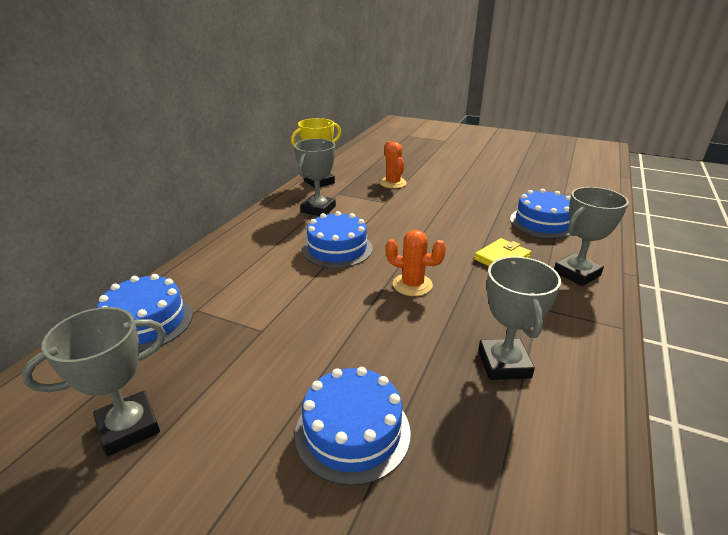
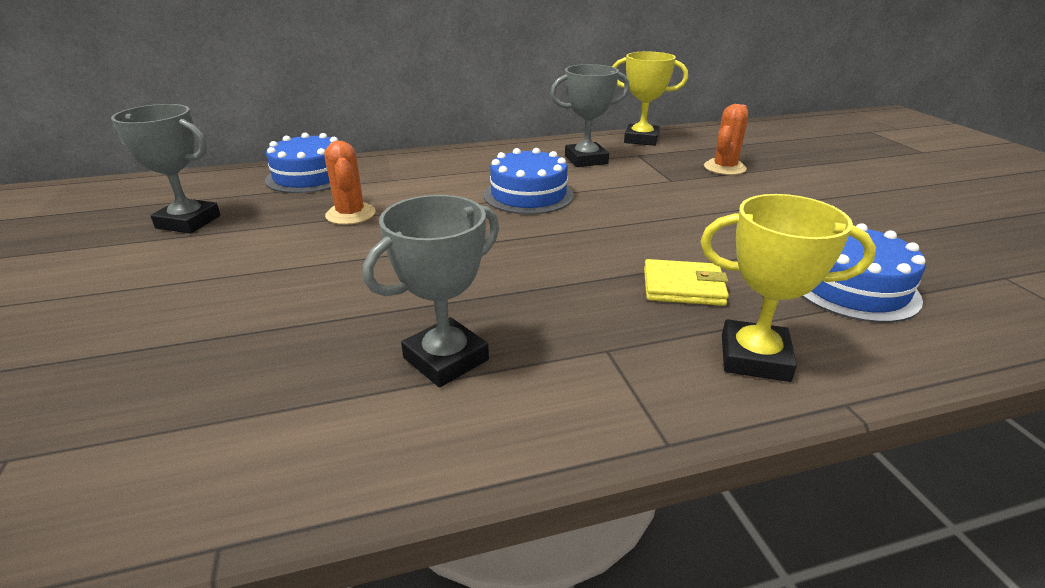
camera: 50 degrees right, 0 degrees up
(352, 432) = (250, 307): blue cake -> none
(412, 285) = (524, 253): orange cactus -> orange cactus (350, 214)
(576, 273) = (754, 358): grey trophy -> yellow trophy

